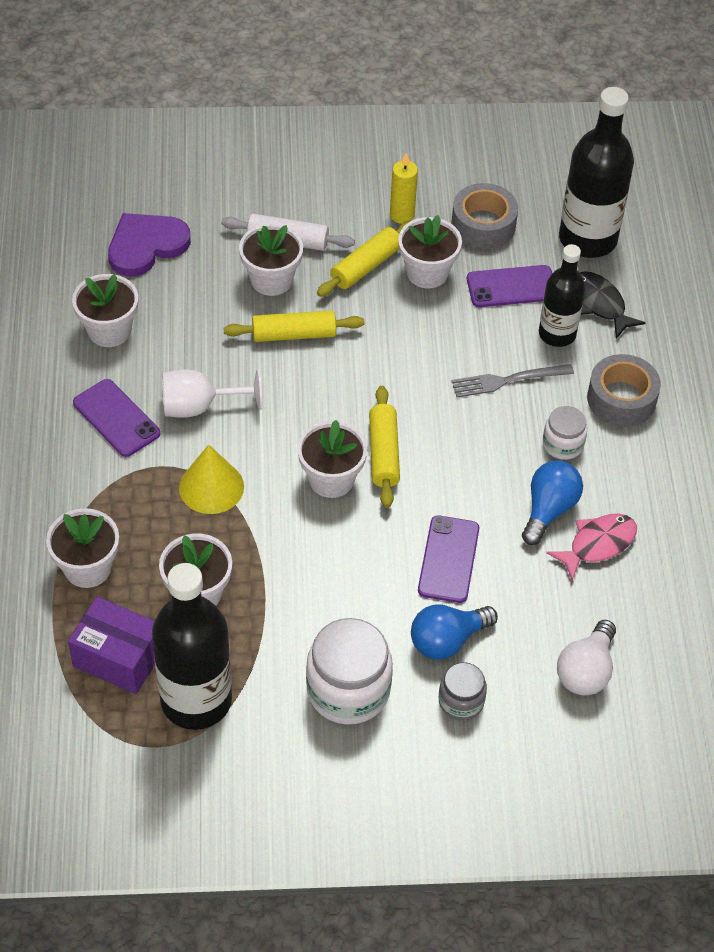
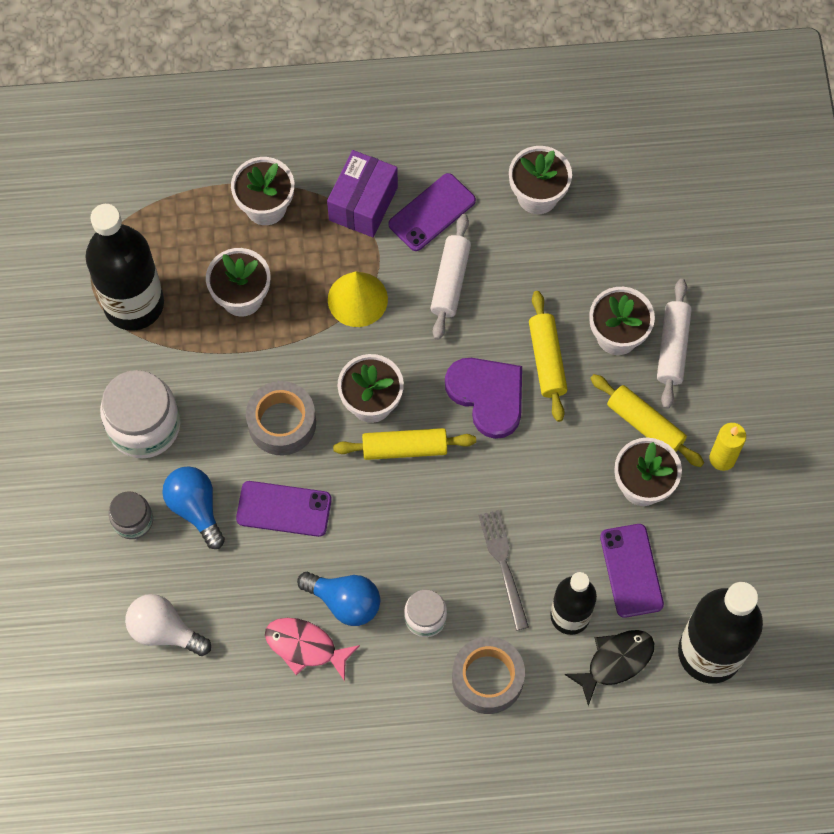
camera: 90 degrees right, 15 degrees up
(118, 658) = (175, 240): purple box -> purple box (363, 203)
(146, 246) = (650, 217): purple heart -> purple heart (487, 396)
(199, 406) = (450, 281): white goblet -> white rolling pin
(483, 225) = (717, 542): grey tape -> grey tape (282, 423)
(597, 544) = (305, 647): pink fish -> pink fish turned 150 degrees clockwise

